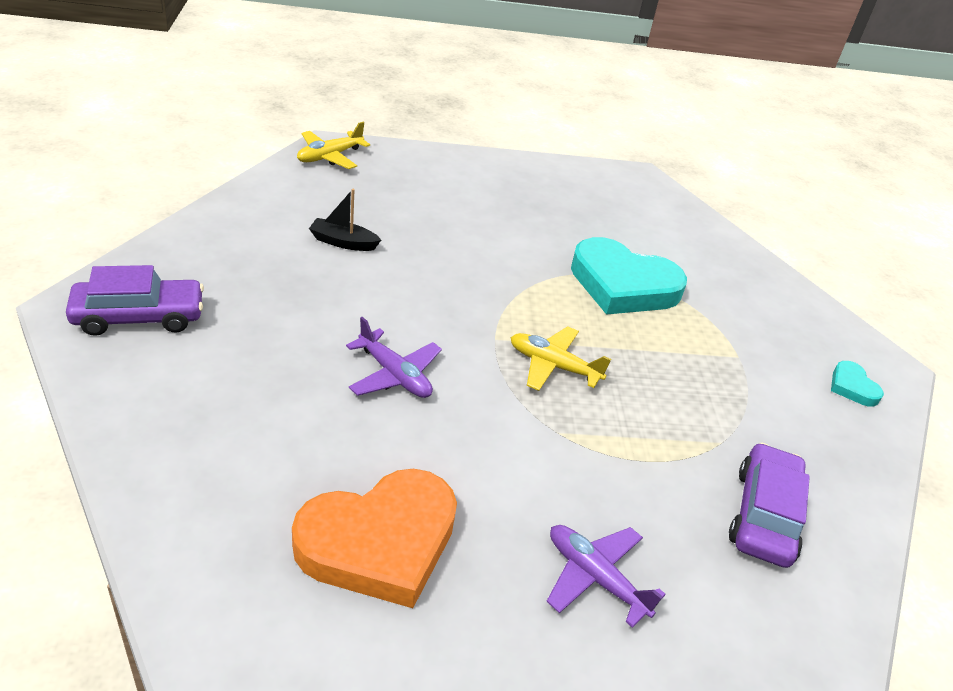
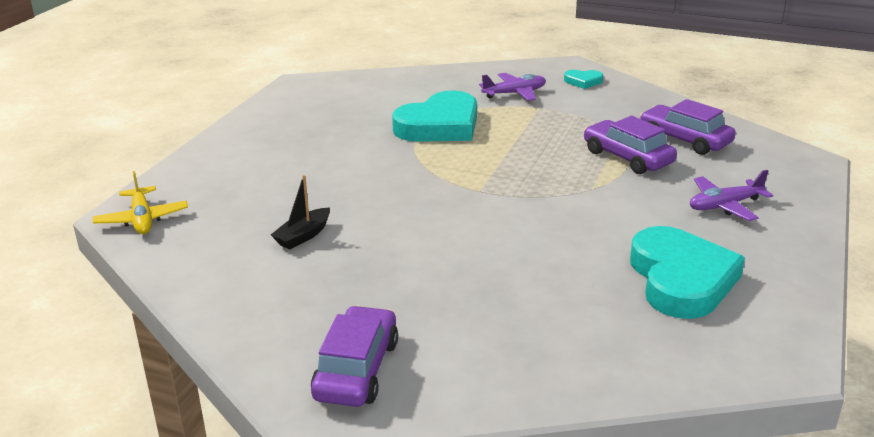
camera: 60 degrees left, 10 degrees down
(380, 542) = (681, 279): orange heart -> turquoise heart
(394, 375) = (504, 242): purple plane -> purple plane (514, 93)
(553, 366) = (521, 174): yellow plane -> none
(664, 457) = (627, 157): none -> purple car

